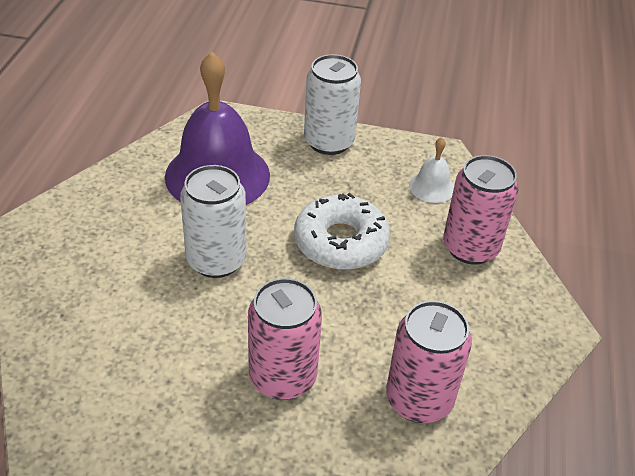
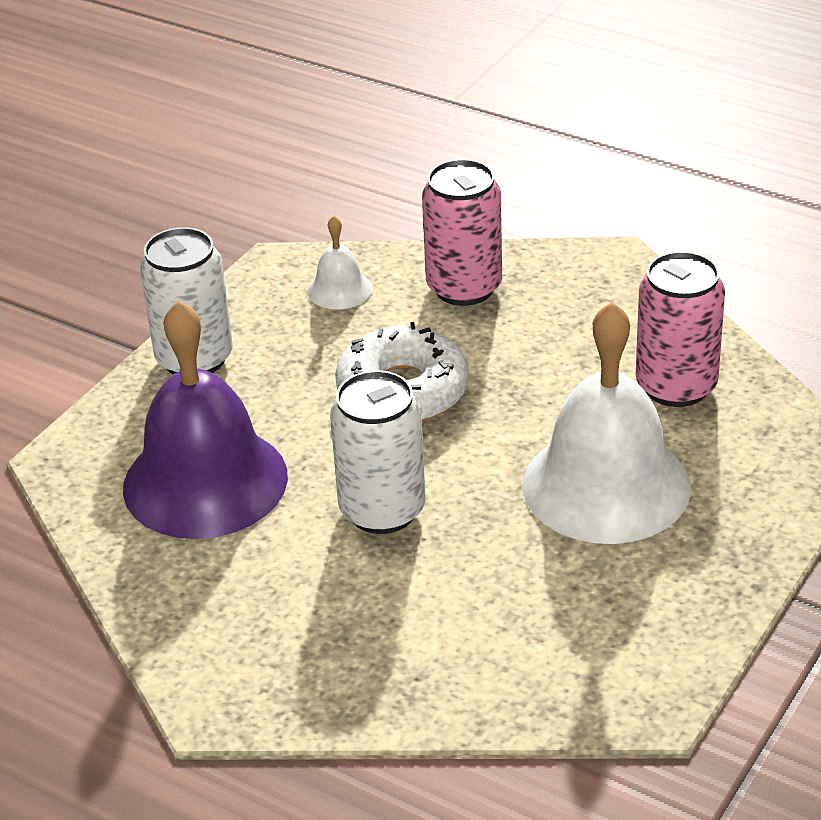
camera: 65 degrees left, 5 degrees down
(282, 377) = (606, 485): pink can -> white bell

